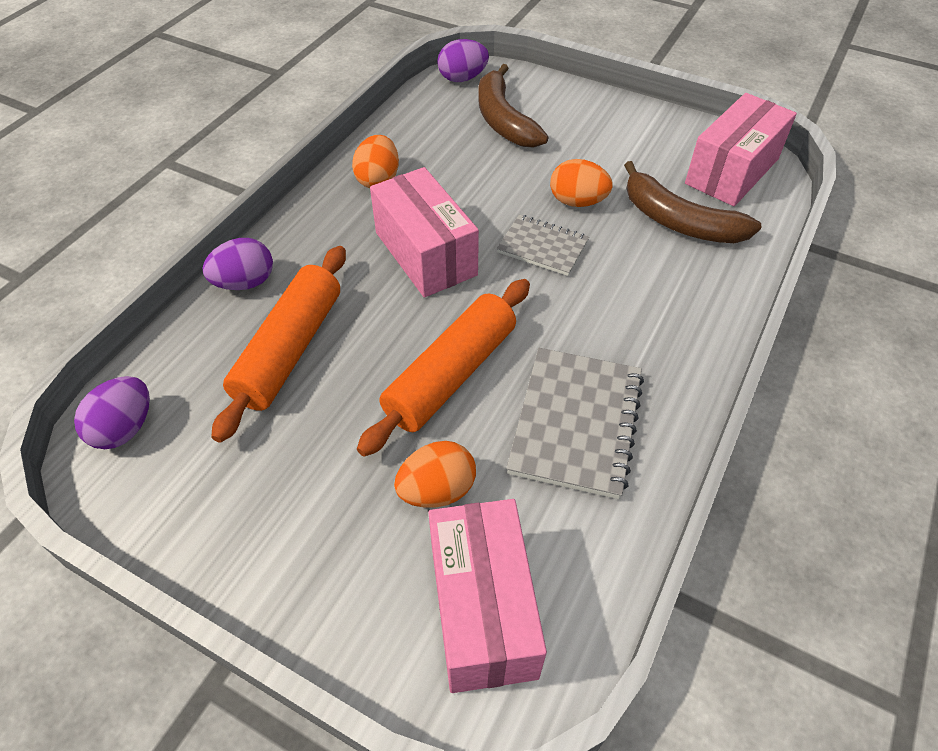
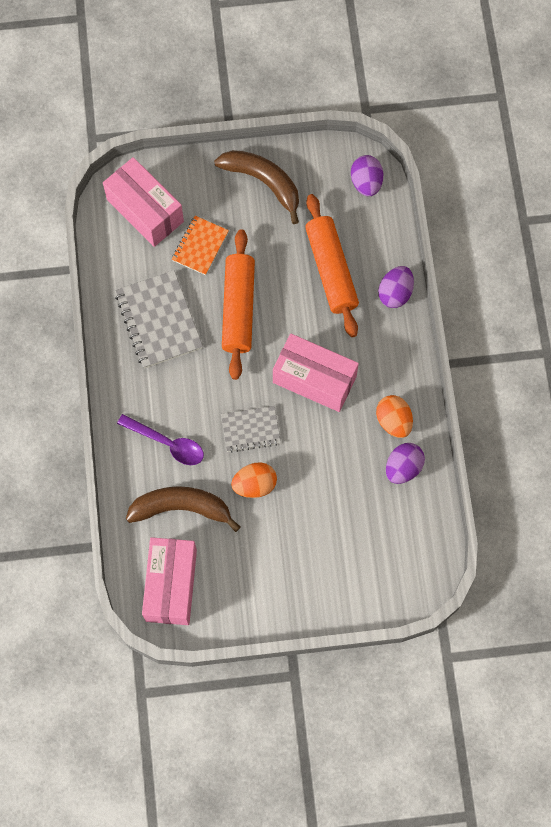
camera: 145 degrees right, 20 degrees up
(437, 490) = (200, 246): orange egg -> orange notebook
(462, 78) = (425, 571): purple egg -> purple egg (403, 468)
(503, 120) = (359, 539): brown banana -> brown banana (263, 182)
(657, 283) = (167, 443): none -> purple spoon

